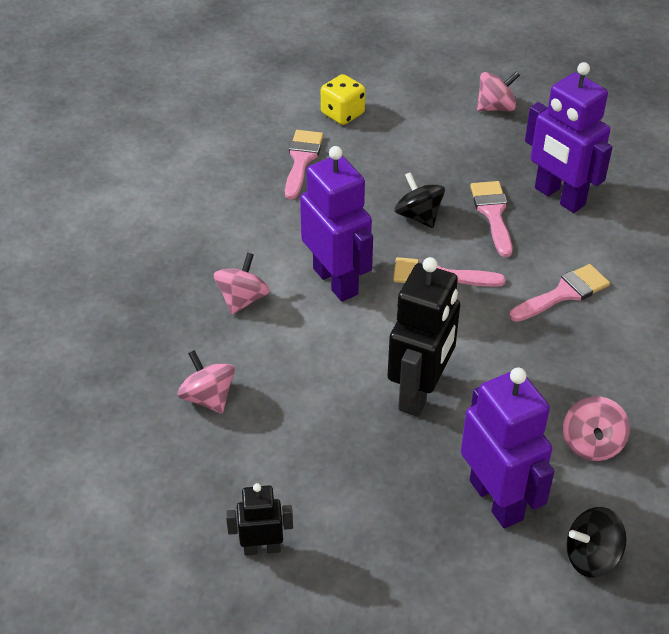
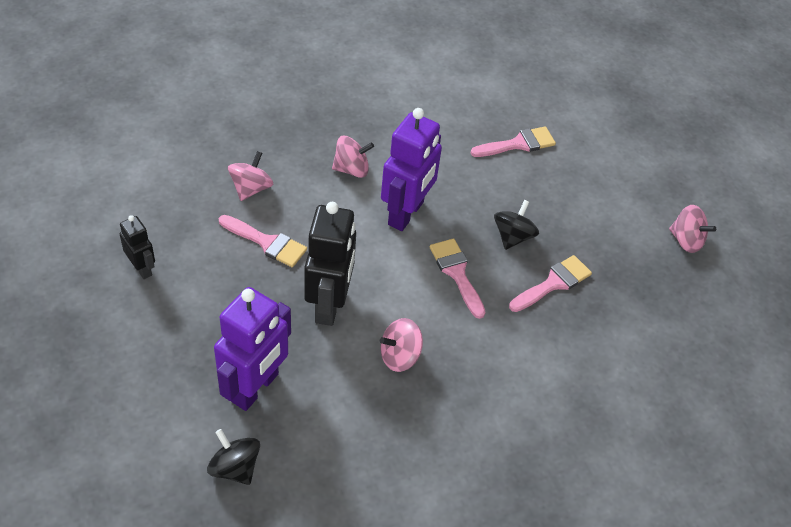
camera: 55 degrees right, 5 degrees up
(342, 114) = (590, 147): yellow dice -> none
(420, 392) = (329, 304): black robot -> black robot turned 75 degrees counterclockwise
(559, 197) = (610, 322): purple robot -> none
(564, 293) = (497, 362): pink brush -> pink brush (267, 242)
(592, 444) = (346, 433): pink spinning top -> pink spinning top (399, 356)

